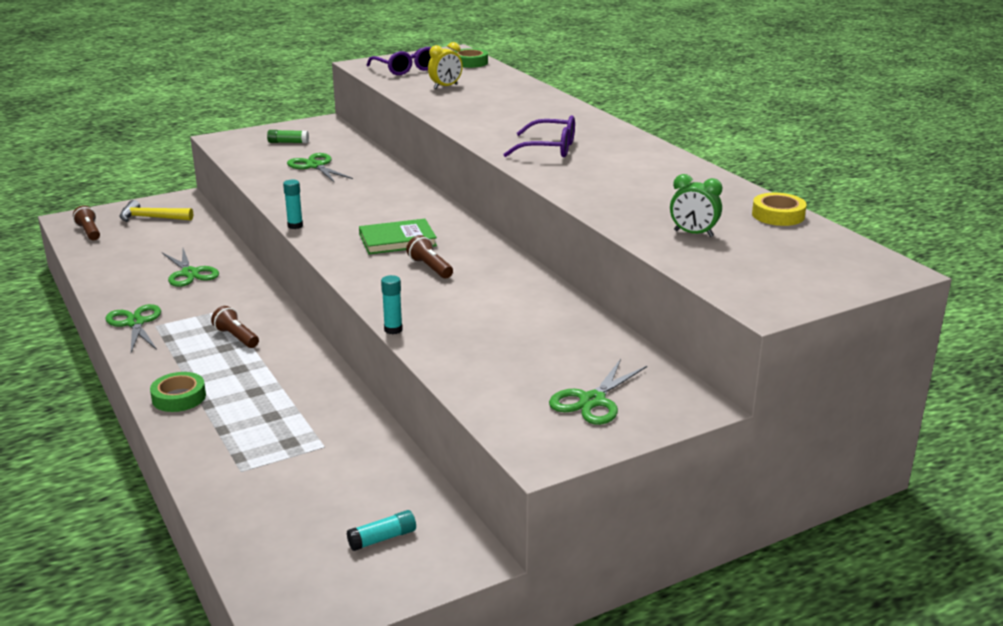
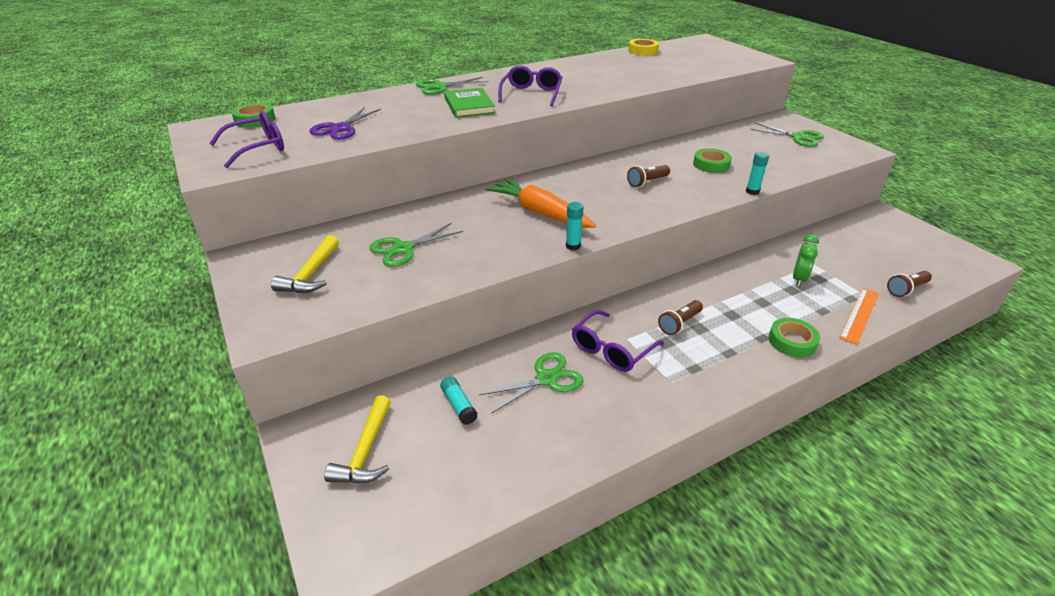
camera: 90 degrees left, 10 degrees up
(89, 232) = (404, 517): brown flashlight -> brown flashlight (906, 289)
(135, 323) = (671, 399): green scissors -> green scissors (440, 87)
(204, 455) = (859, 315): none -> orange ruler
(213, 301) = (612, 349): none -> purple glasses
(288, 142) = (311, 274): green glue stick -> yellow hammer
(366, 213) = (540, 213): none -> orange carrot
(382, 538) = (888, 238): turquoise glue stick -> turquoise glue stick (459, 405)
(397, 240) = (598, 196): green book -> green book (469, 105)
(445, 86) = (340, 128): yellow clock -> purple scissors
(480, 312) = (711, 165): none -> green tape
(693, 233) = (679, 67): green clock -> green clock (799, 279)

